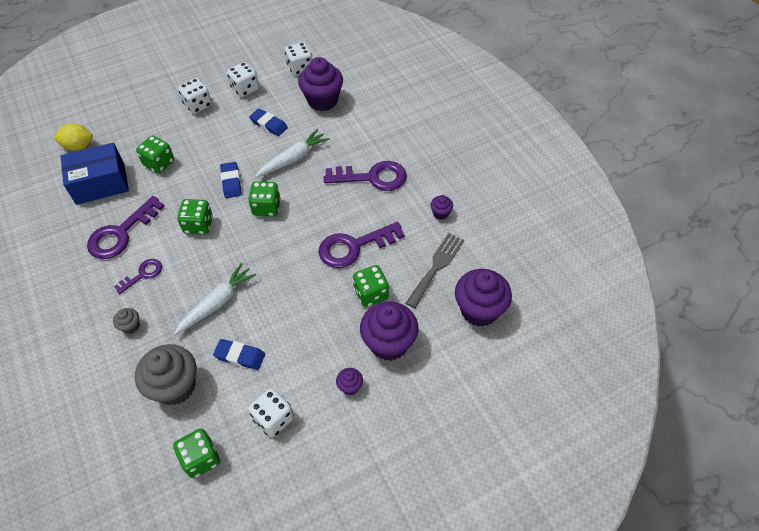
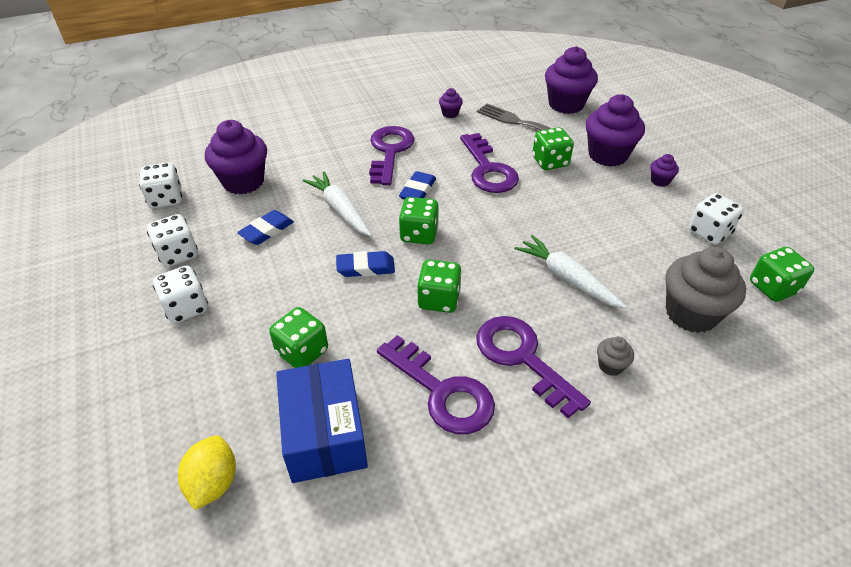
camera: 85 degrees left, 10 degrees down
(143, 274) = (522, 358): purple key -> purple key, size x1.80
(240, 356) = (639, 258): blue eraser -> blue eraser (418, 190)

